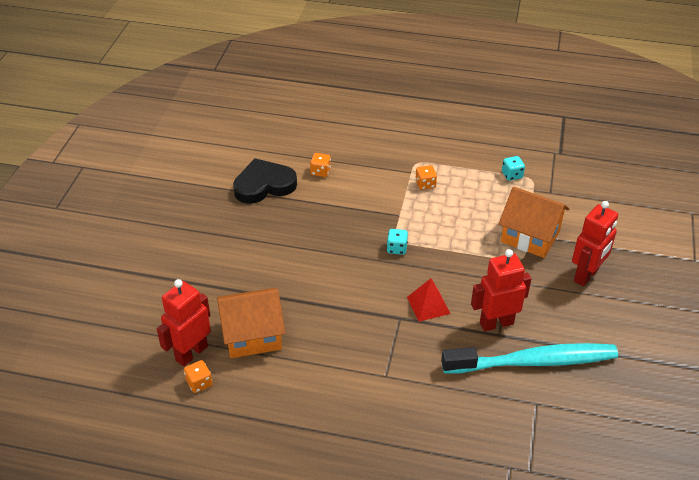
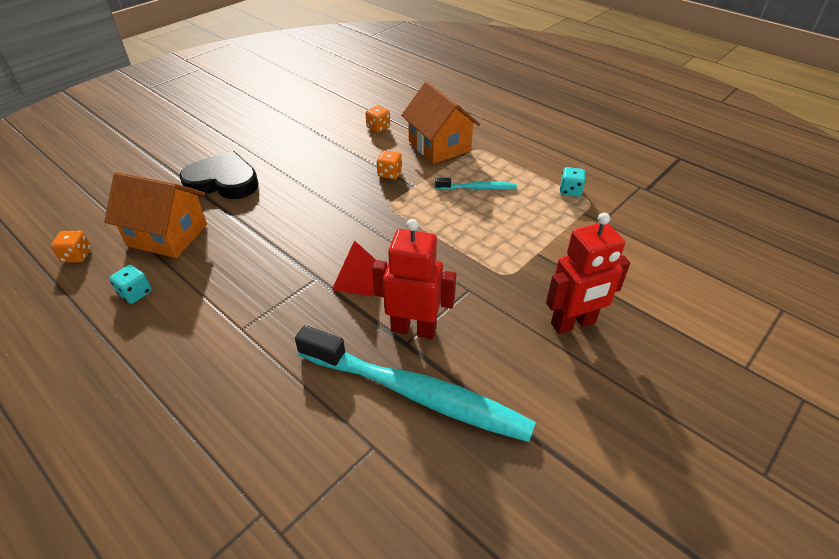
camera: 30 degrees right, 0 degrees up
(191, 353) = (103, 228): red robot -> none
(264, 185) = (318, 122): black heart -> black heart (223, 182)
(397, 248) = (381, 213): turquoise dice -> turquoise dice (135, 293)
(425, 184) = (467, 169): orange dice -> orange dice (389, 174)
(447, 199) = (478, 188): none -> turquoise toothbrush
(530, 236) = (538, 256): orange house -> orange house (439, 146)

